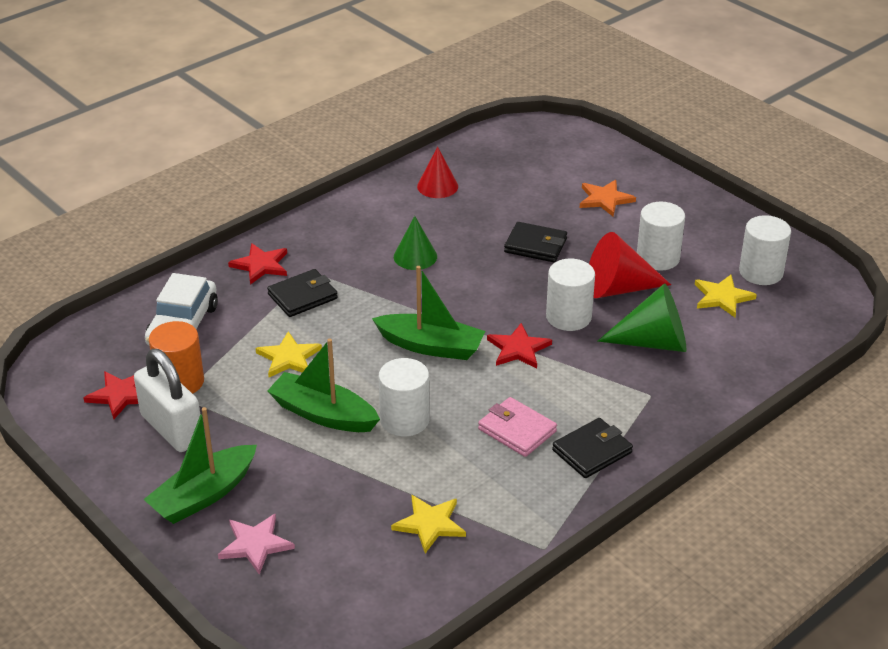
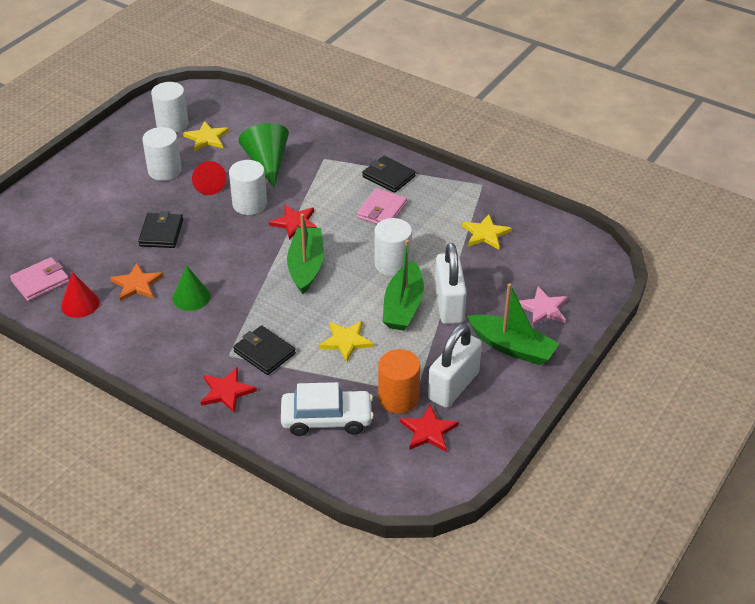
camera: 105 degrees left, 5 degrees up
(307, 455) = (449, 304): none -> white padlock
(483, 165) = (40, 282): none -> pink wallet
(605, 199) = (88, 205): orange star -> orange star (137, 284)
(618, 288) = (208, 185): red cone -> red cone, size x0.66

